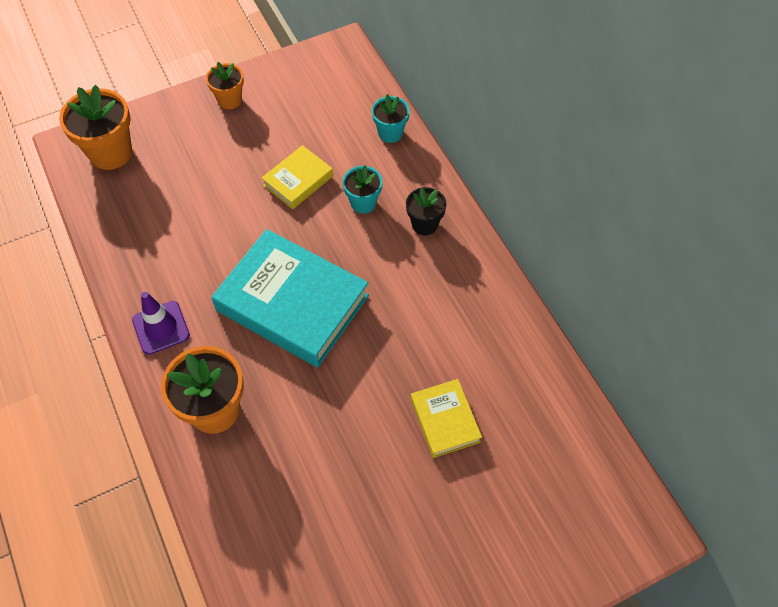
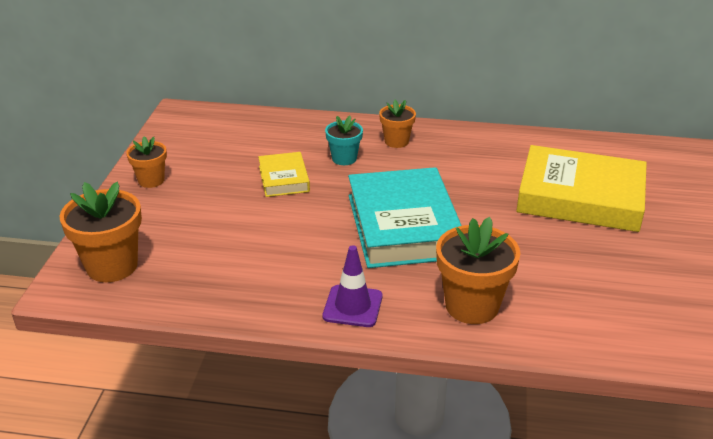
camera: 55 degrees left, 25 degrees down
(292, 303) = (403, 226): turquoise book -> turquoise book turned 75 degrees counterclockwise
(390, 133) = (293, 123): turquoise flower pot -> none
(424, 224) = (396, 141): black flower pot -> orange flower pot
(445, 420) = (580, 197): yellow book -> yellow book, size x1.99

